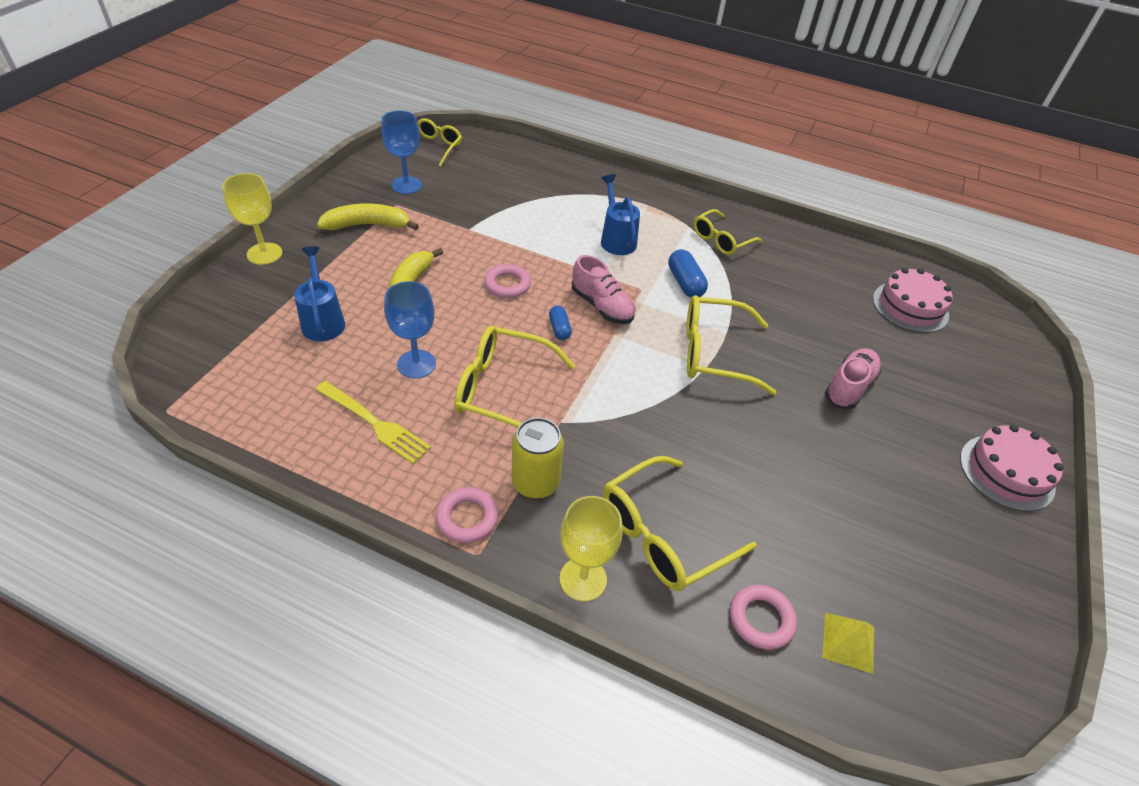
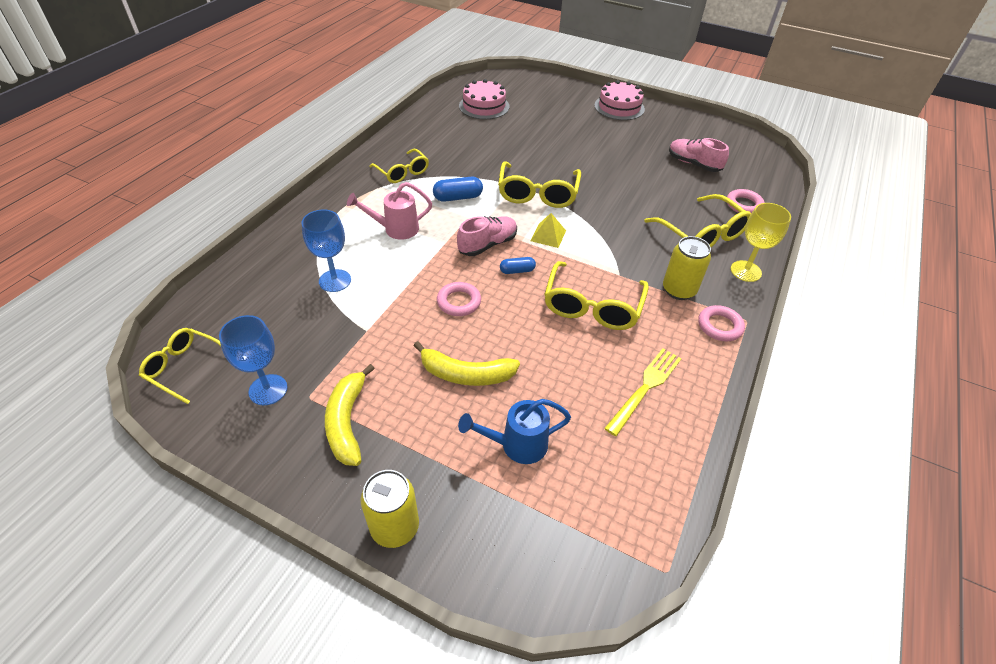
camera: 85 degrees left, 0 degrees up
(264, 253) = (395, 527): yellow goblet -> yellow can
(416, 364) = (570, 363): blue goblet -> blue goblet (335, 280)
(616, 239) = (396, 229): blue watering can -> pink watering can
(848, 642) = (744, 178): yellow pyramid -> yellow pyramid (548, 235)
(849, 387) = (563, 144): pink shoe -> pink shoe (693, 164)

